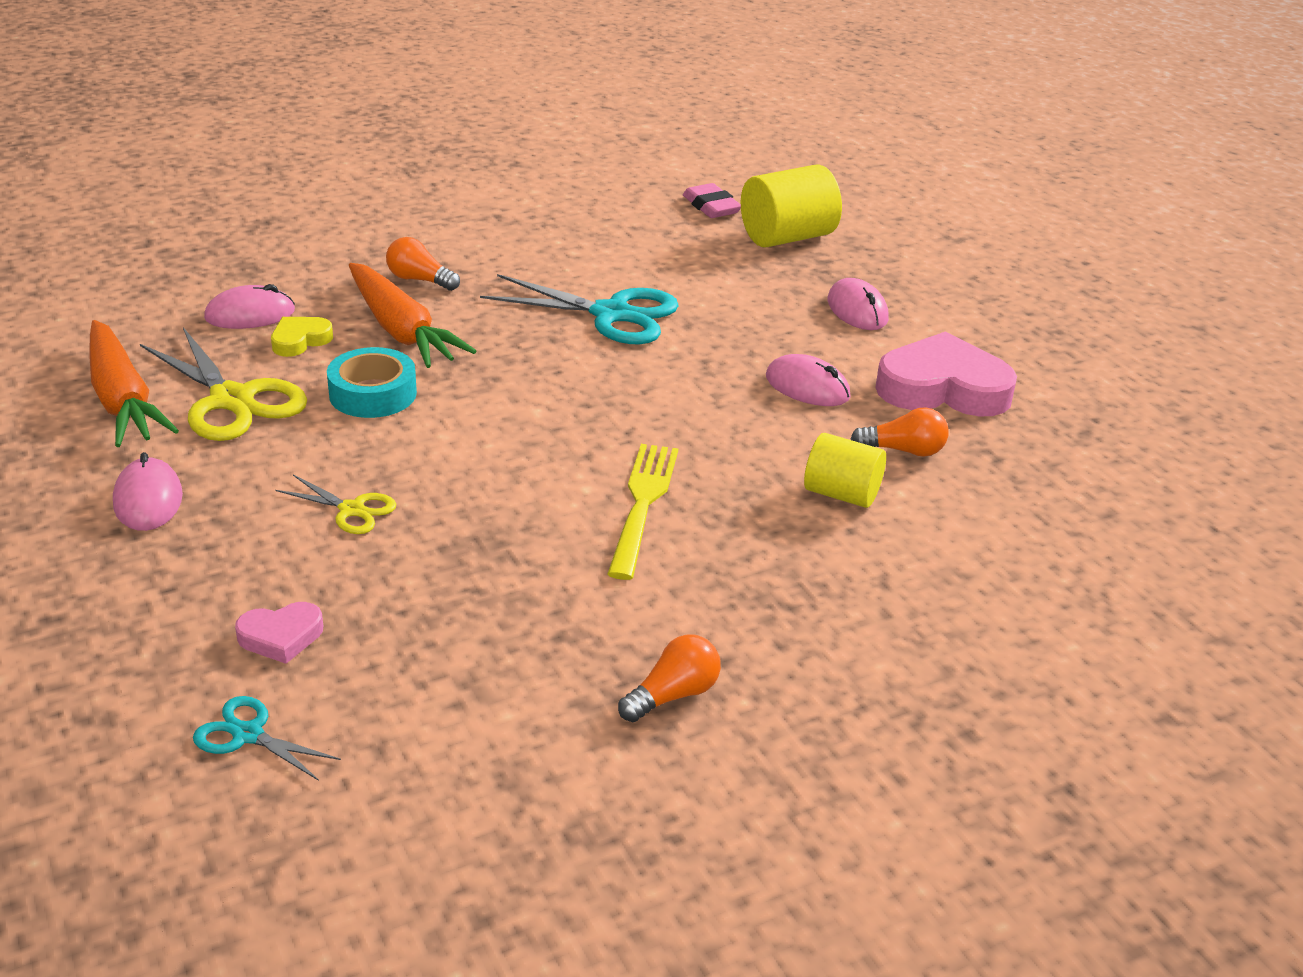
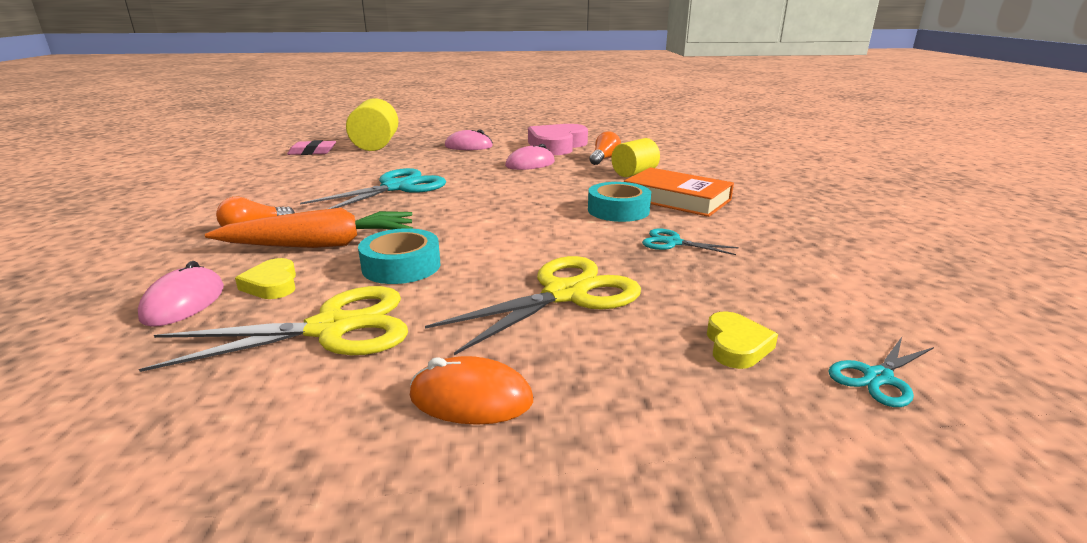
camera: 65 degrees left, 10 degrees down
(122, 399) = (239, 397): orange carrot -> none
(148, 500) = (471, 398): pink mouse -> orange mouse
(281, 637) = (736, 346): pink heart -> yellow heart
(352, 510) = (565, 294): yellow scissors -> yellow scissors, size x1.94
(543, 567) = (673, 243): none -> turquoise scissors
(643, 505) = (618, 210): yellow fork -> turquoise tape
(673, 695) = (808, 230): orange light bulb -> none
(734, 552) = (676, 199): none -> orange book

